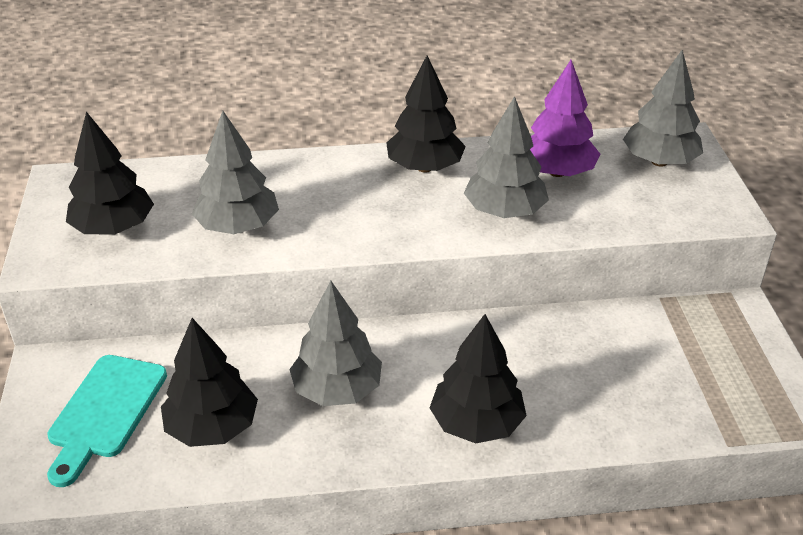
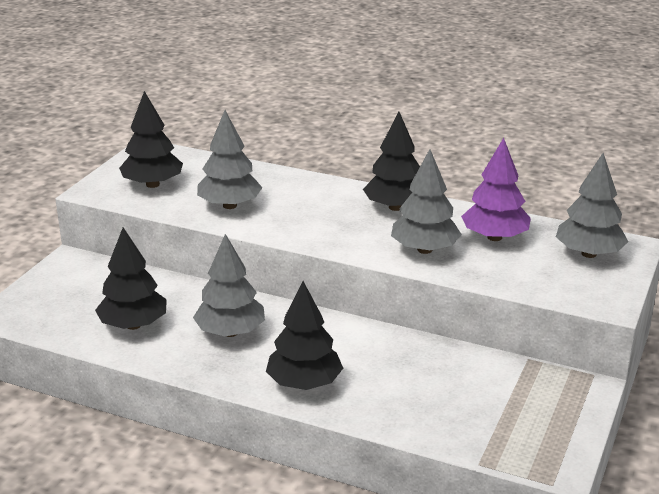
camera: 30 degrees right, 10 degrees down
(105, 412) = (80, 295): turquoise cutting board -> none

